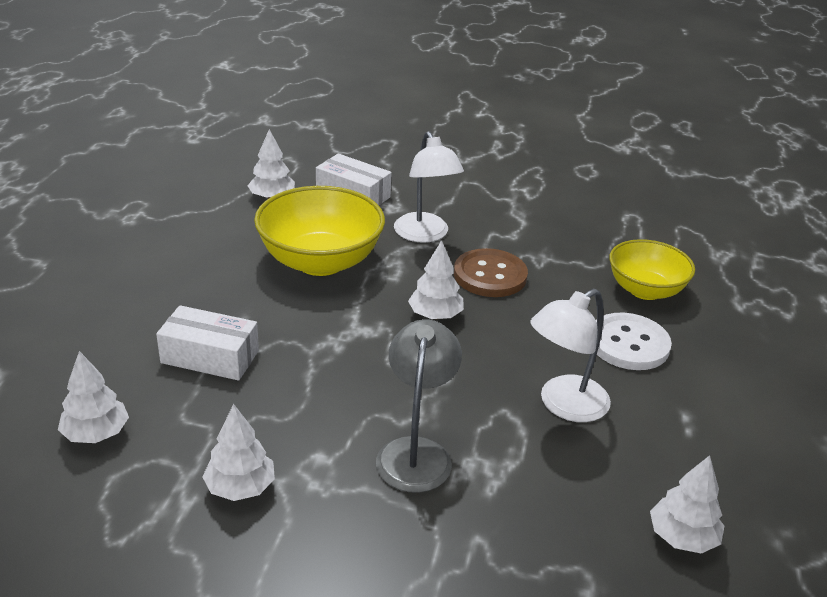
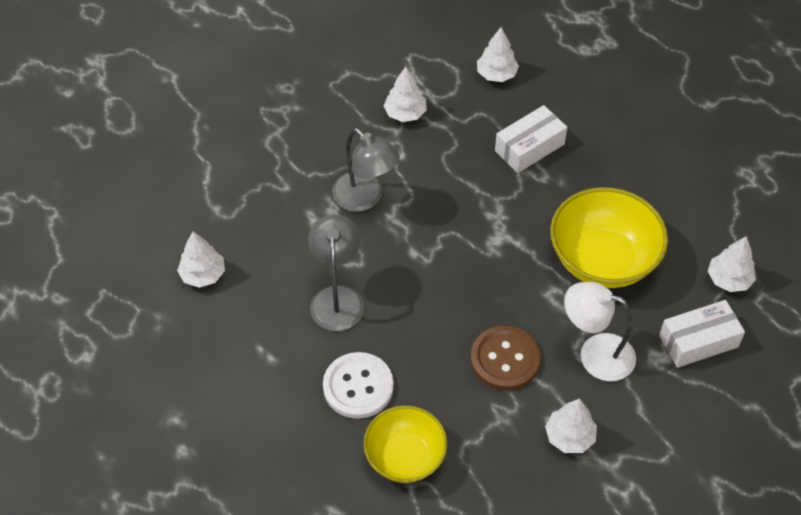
camera: 130 degrees right, 20 degrees up
(435, 315) = (482, 290): white tree -> white tree (569, 436)
(564, 405) = (337, 298): white lamp -> grey lamp

